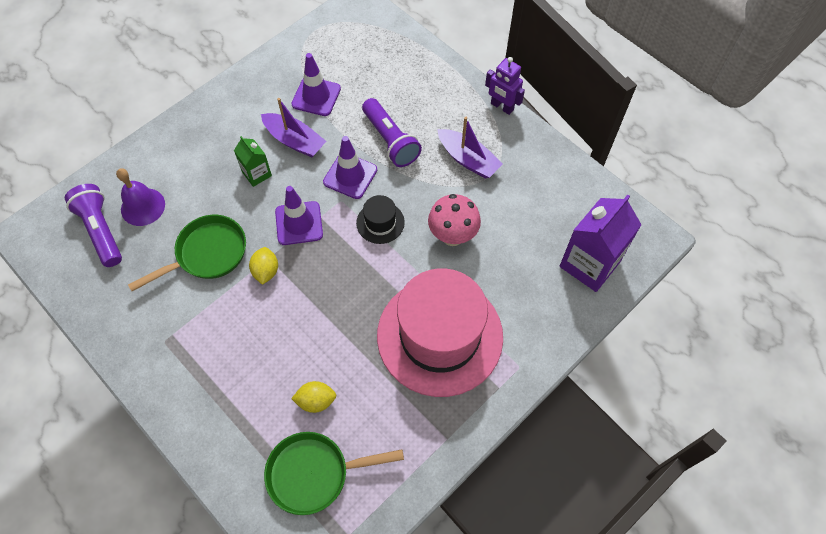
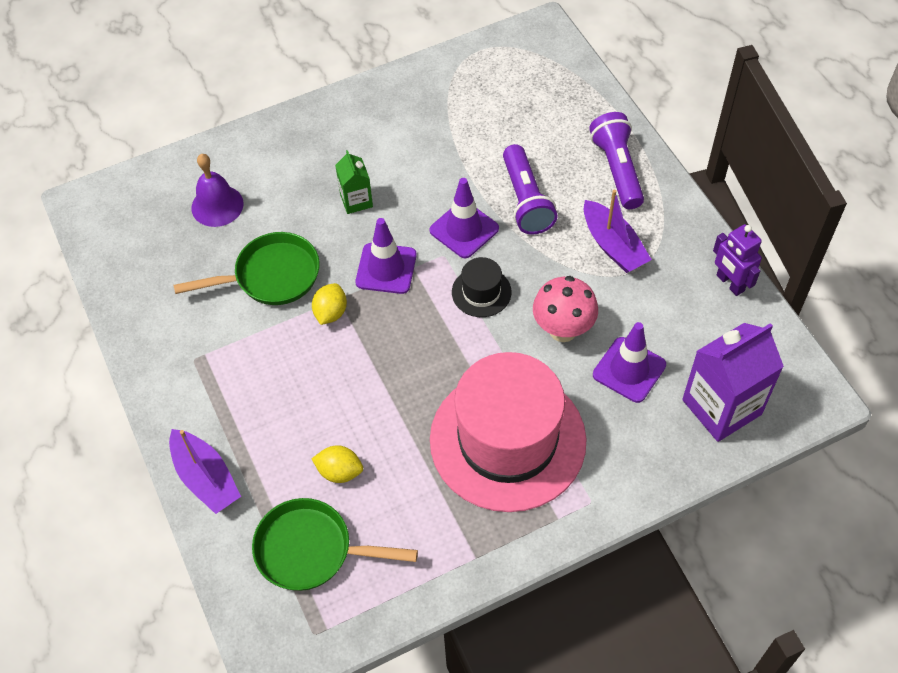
camera: 20 degrees right, 5 degrees down
(101, 230) = (164, 220): purple flashlight -> purple flashlight (617, 169)
(294, 141) = (412, 173): purple boat -> purple boat (206, 478)
(316, 96) = (454, 128): purple traffic cone -> purple traffic cone (629, 370)
(501, 107) = (677, 193): purple robot -> purple robot (730, 283)

